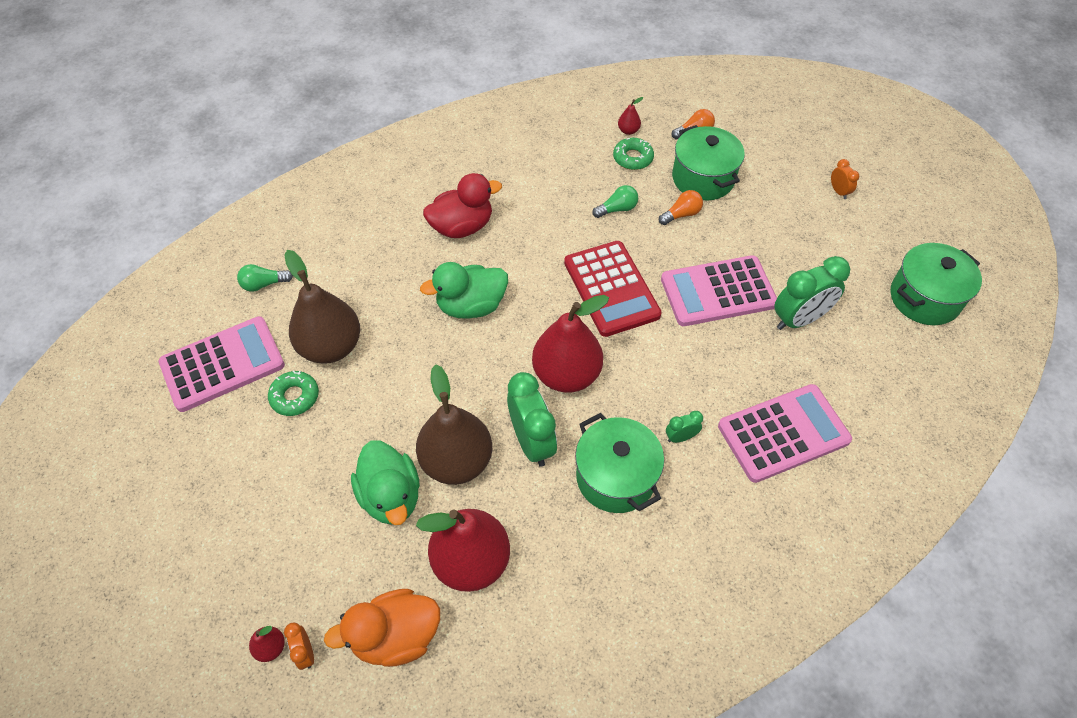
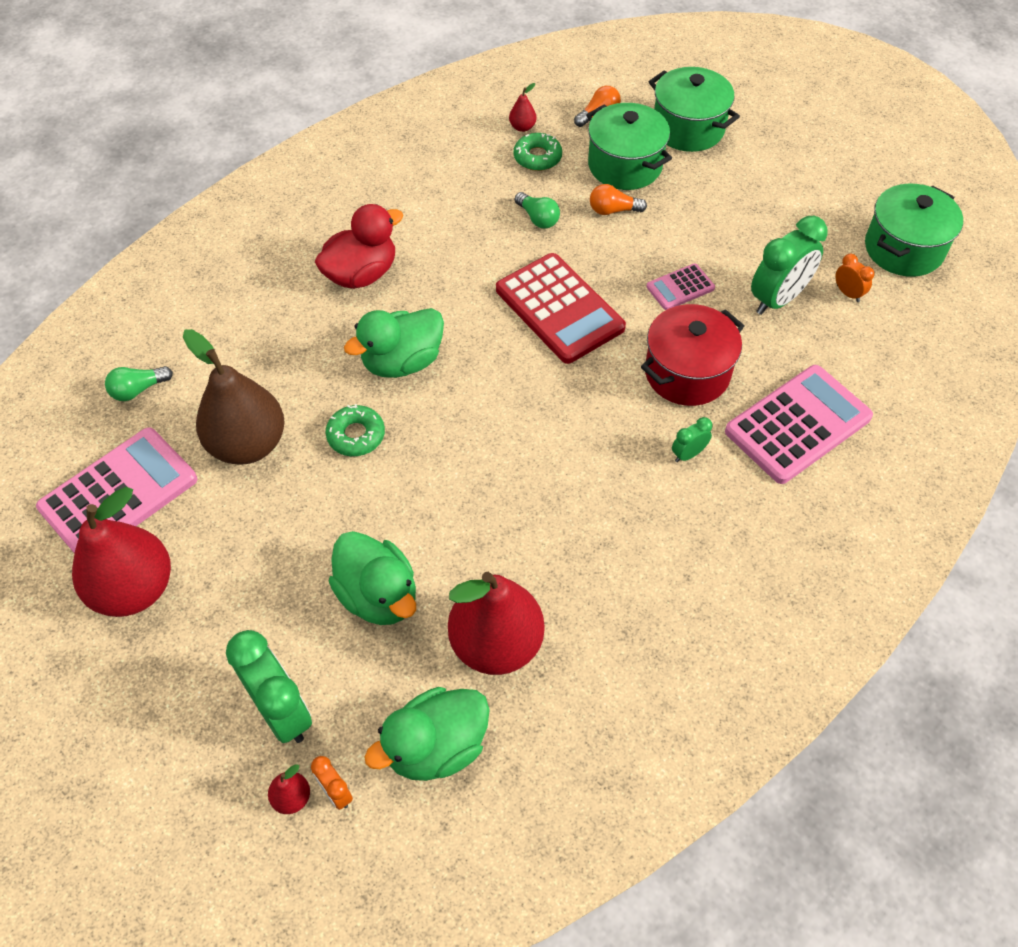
camera: 15 degrees left, 0 degrees up
(295, 397) = (223, 511): green donut -> green donut (356, 435)
(396, 636) = (436, 747): orange duck -> green duck
(456, 461) = (443, 539): brown pear -> none
(532, 442) = (523, 497): green clock -> green clock (282, 711)
(566, 374) = (538, 414): red pear -> red pear (134, 589)
(615, 477) = (630, 513): green pot -> green pot (688, 128)
(617, 209) = (538, 218): green light bulb -> green light bulb turned 90 degrees clockwise
(681, 214) = (613, 210): orange light bulb -> orange light bulb turned 135 degrees counterclockwise
(701, 366) = (687, 373): none -> red pot
(718, 292) = (680, 287): pink calculator -> pink calculator, size x0.50
(838, 192) = (779, 152): orange clock -> orange clock (848, 293)

